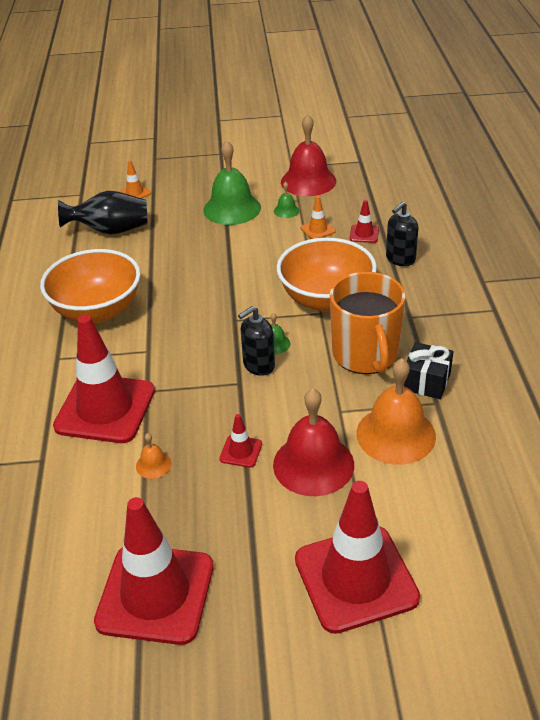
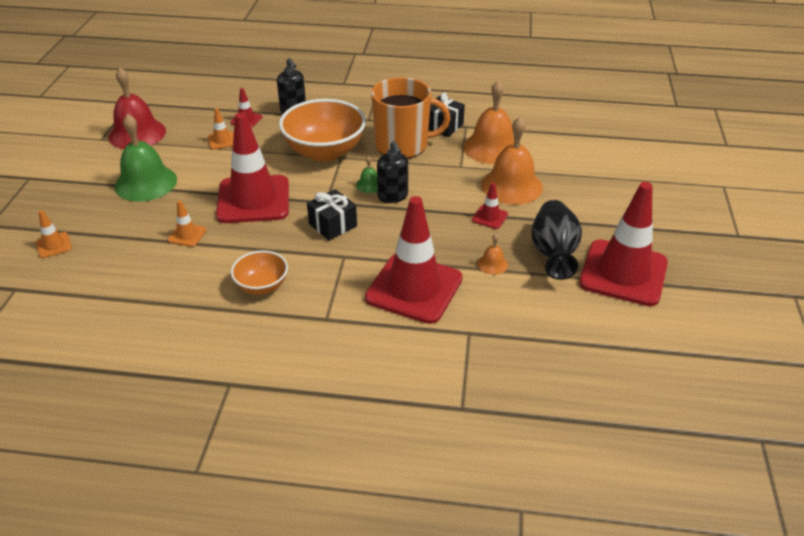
camera: 80 degrees left, 0 degrees up
(97, 310) = (262, 286): orange bowl -> orange bowl, size x0.54
(110, 230) = (118, 268): black vase -> black vase (553, 253)
(161, 251) = (187, 235): none -> orange traffic cone
(196, 333) = (333, 225): none -> black gift
(286, 211) = (177, 152): green bell -> none
(313, 464) = (511, 186): red bell -> orange bell
(356, 578) = (615, 184): red traffic cone -> red traffic cone (253, 200)

